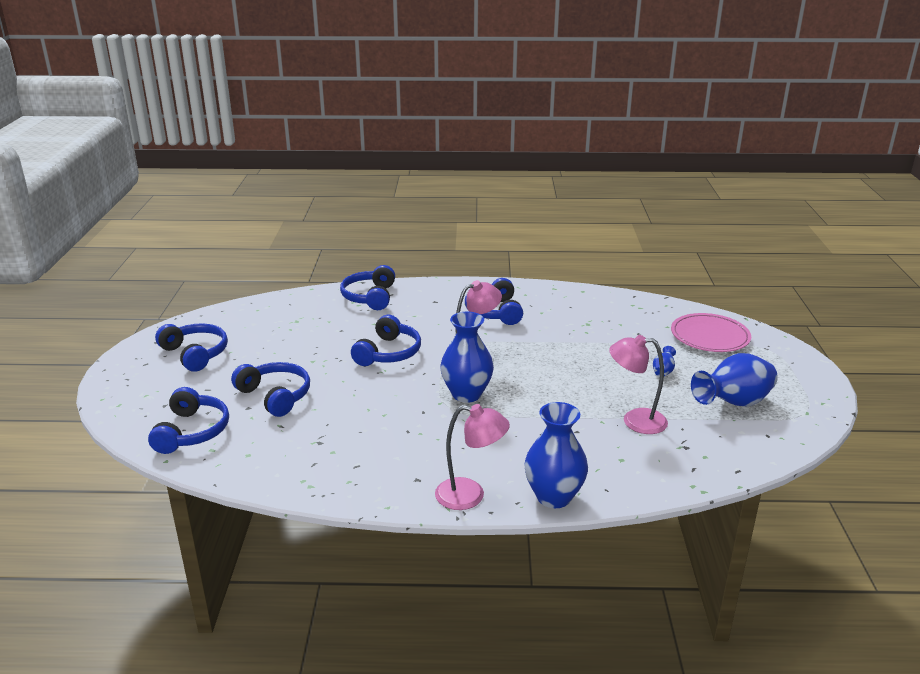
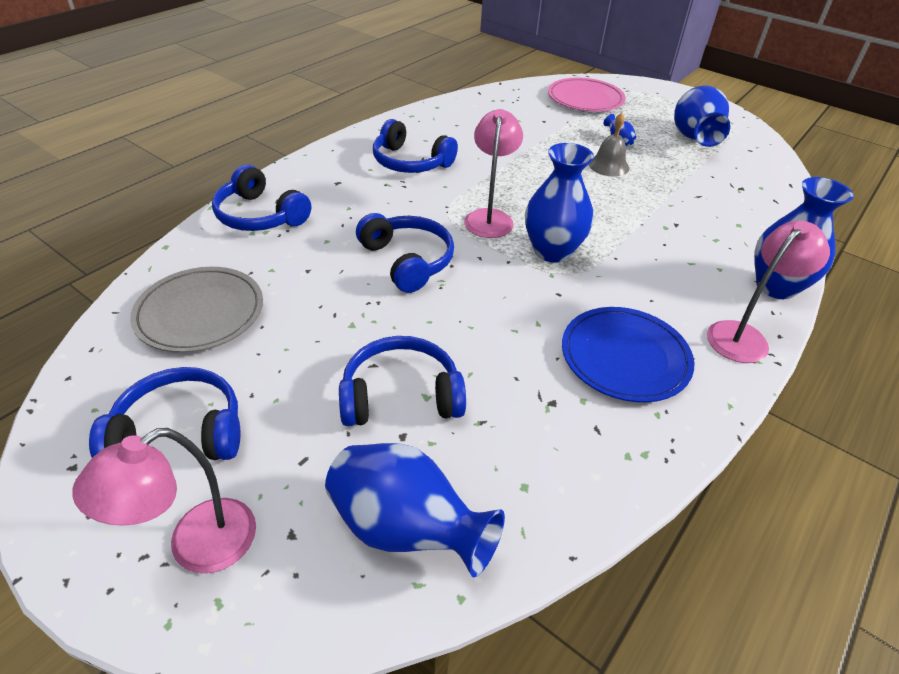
camera: 55 degrees left, 15 degrees up
(192, 431) = (406, 528): blue headphones -> blue vase
(274, 321) = (200, 313): none -> grey plate
(388, 454) = (625, 357): none -> blue plate
(616, 379) = (608, 165): none -> grey bell
(635, 420) = (683, 189): pink lamp -> pink lamp (196, 546)

